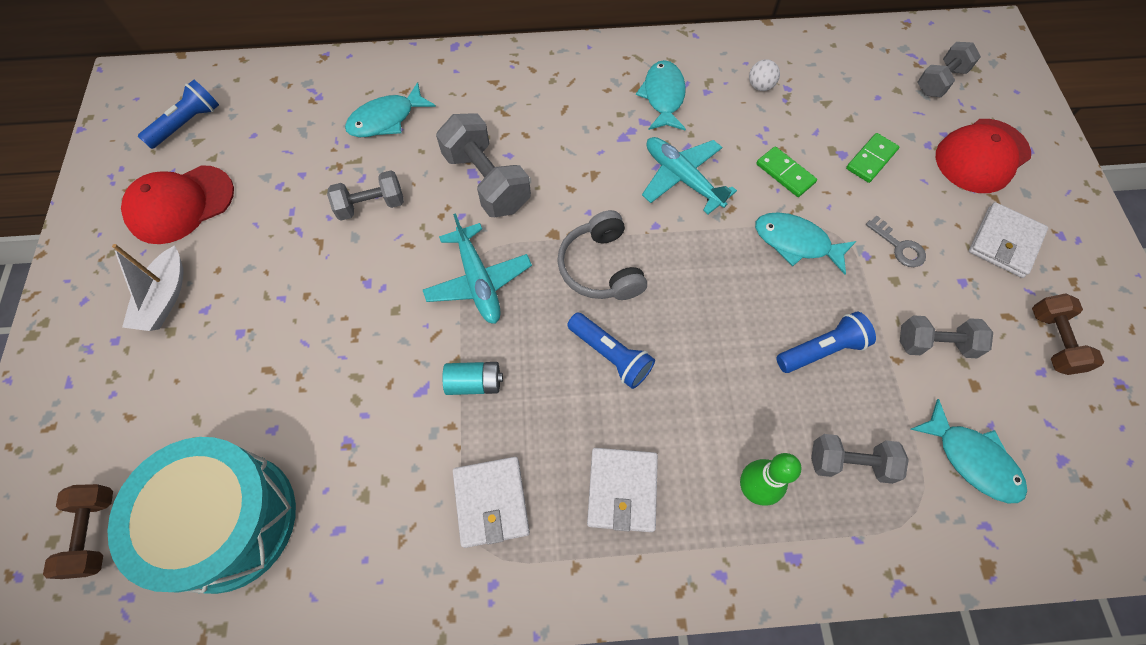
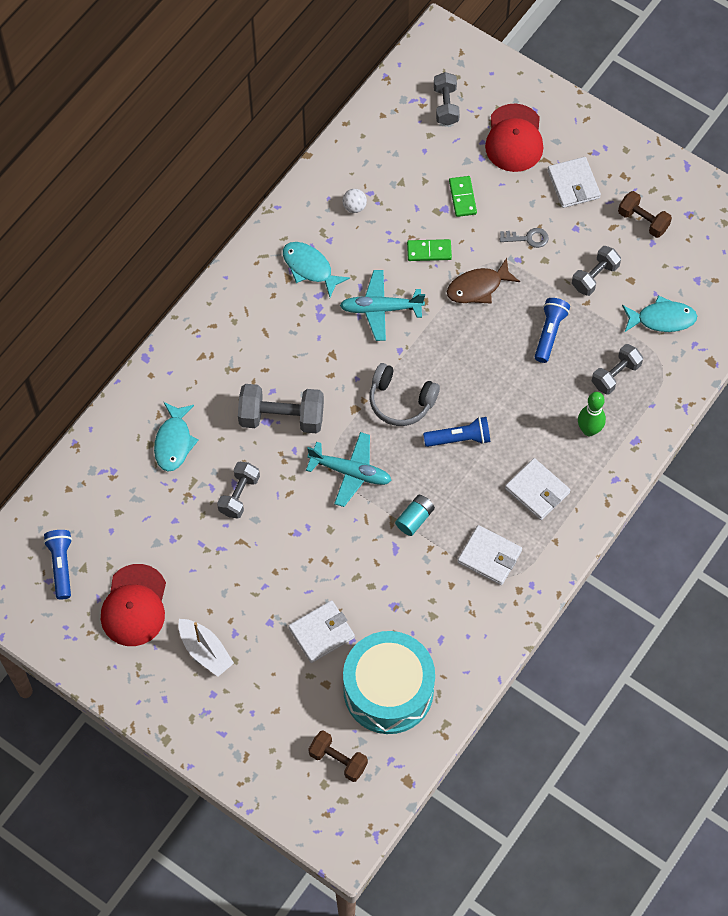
camera: 50 degrees left, 0 degrees up
(260, 392) = (321, 633): none -> white wallet
(796, 242) = (478, 287): turquoise fish -> brown fish

